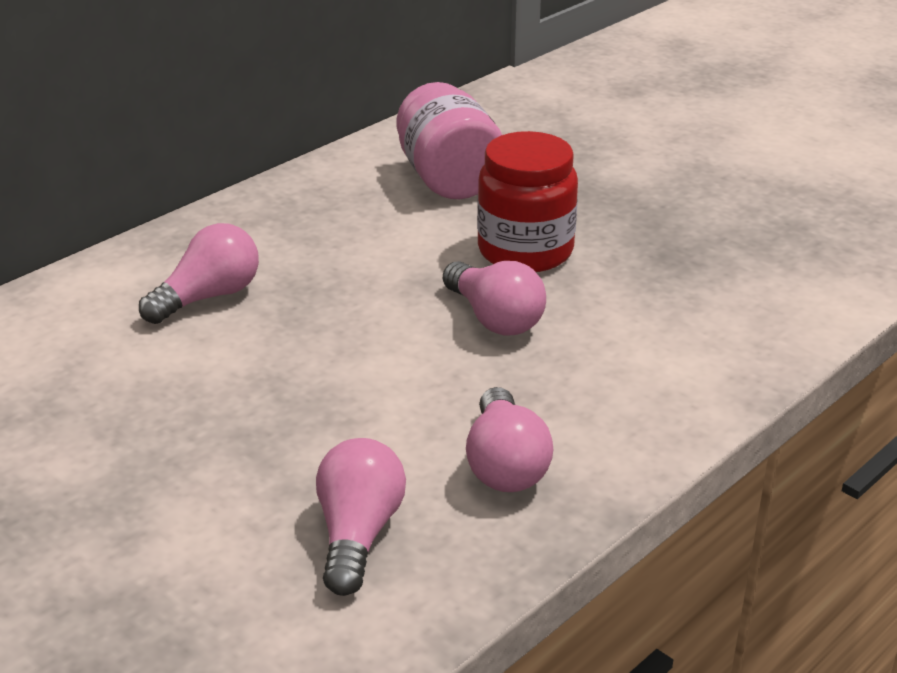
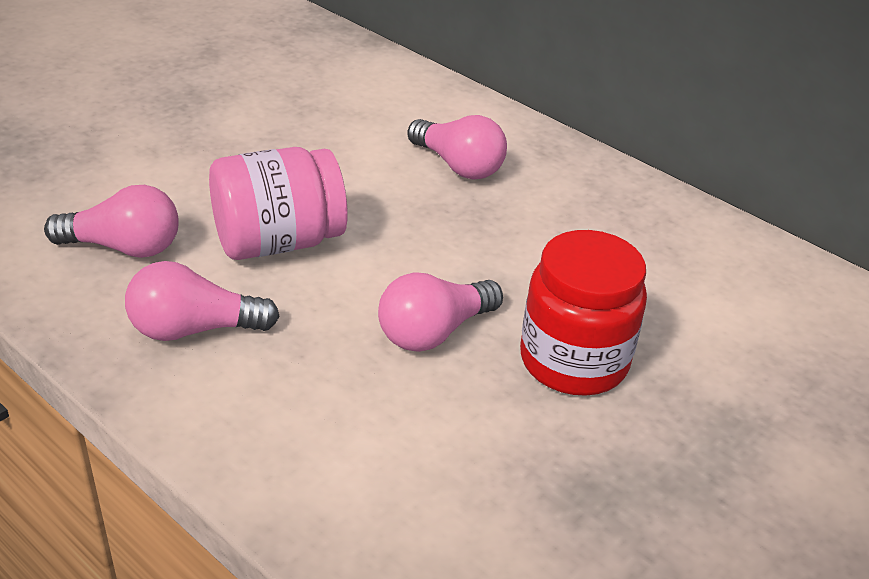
camera: 85 degrees right, 5 degrees up
(448, 179) = (722, 307): pink jar -> pink jar (278, 242)

